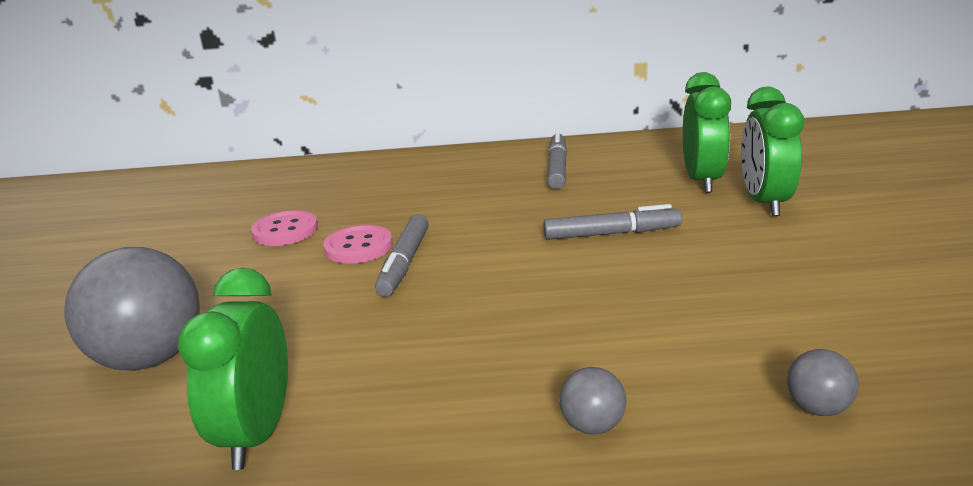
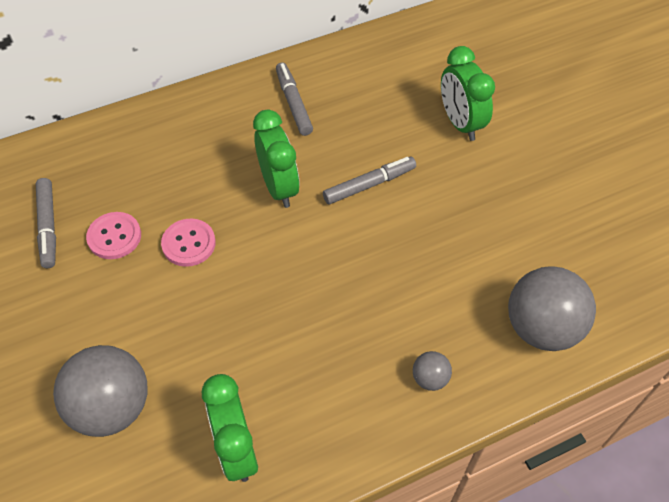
camera: 25 degrees left, 30 degrees up
(404, 263) = (235, 255): grey marker -> grey marker (48, 227)
(702, 181) = (409, 101): green clock -> green clock (279, 187)
(818, 408) = (541, 327): grey ball -> grey ball, size x2.20

